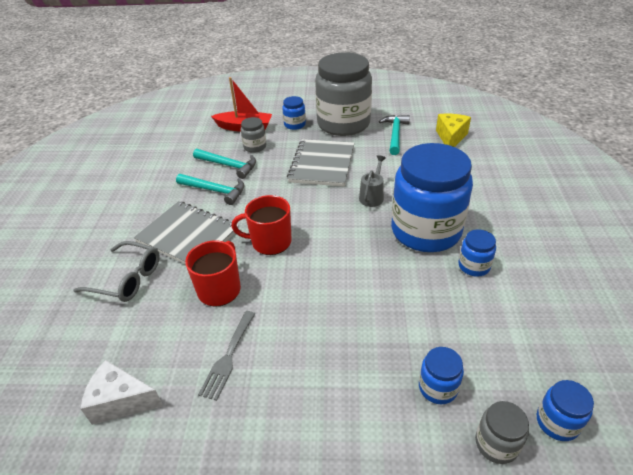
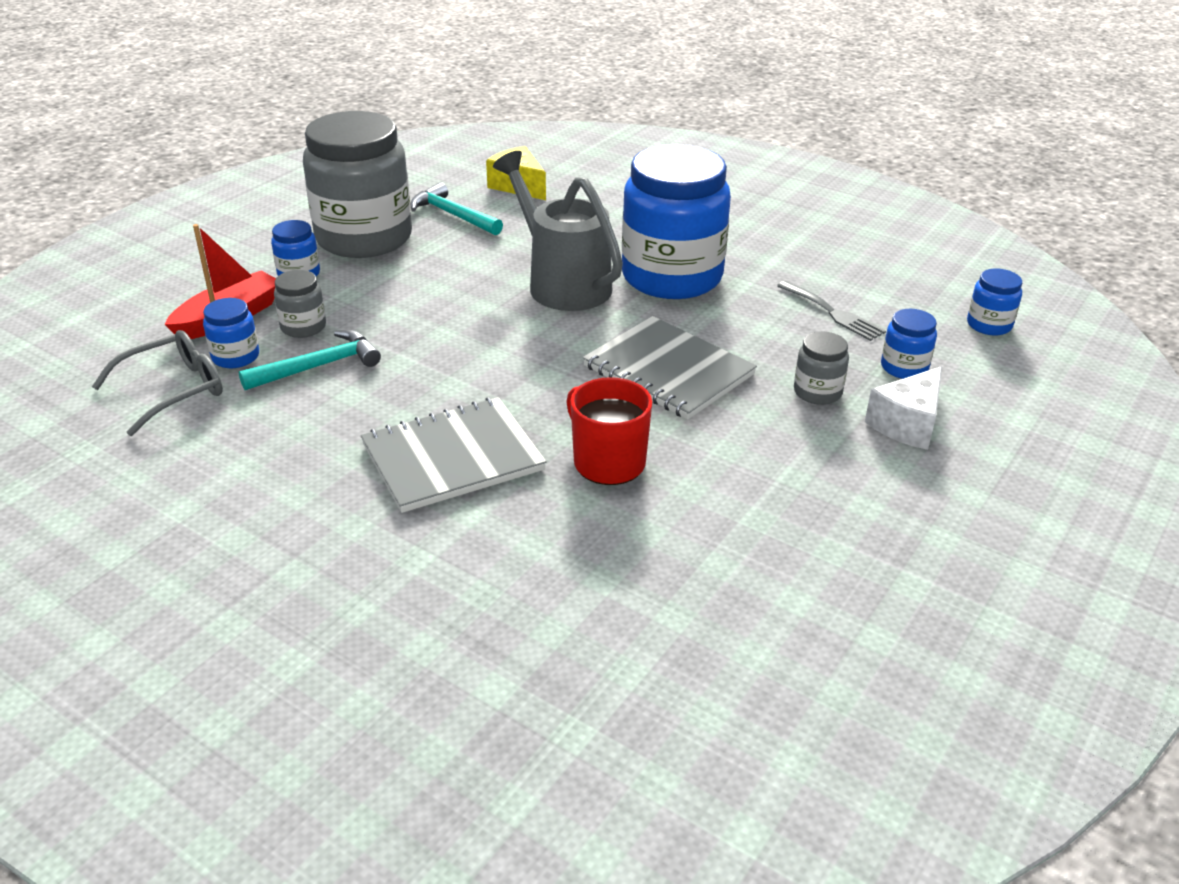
camera: 60 degrees left, 5 degrees down
(121, 401) = (738, 607): white cheese -> white cheese (907, 424)
(126, 279) = (485, 546): grey glasses -> grey glasses (173, 390)
(215, 191) = (369, 399): turquoise hammer -> none
(228, 357) = (741, 493): grey fork -> grey fork (833, 313)
(270, 242) = (558, 390): red mug -> none
(322, 164) = (438, 290): grey notebook -> grey notebook (668, 371)
(372, 196) = (562, 283): grey watering can -> grey watering can, size x2.10
(474, 266) = (761, 275): blue jar -> blue jar (235, 357)
(496, 444) = (989, 365): grey jar -> grey jar (817, 392)

